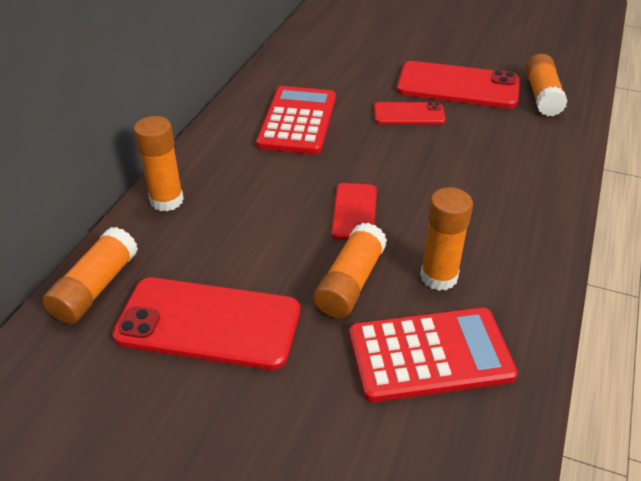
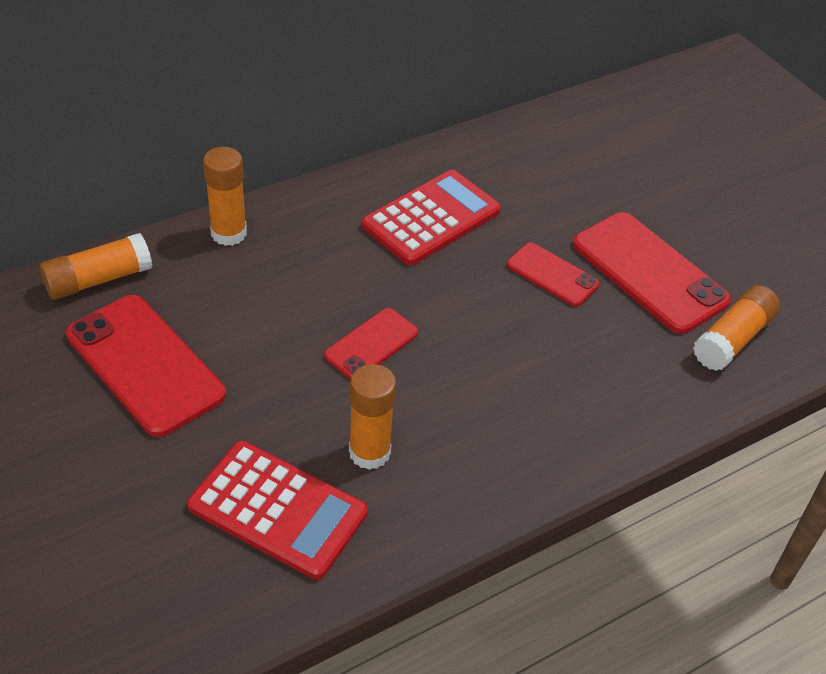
camera: 35 degrees right, 5 degrees up
(350, 282) = (289, 406): orange glue stick -> none

